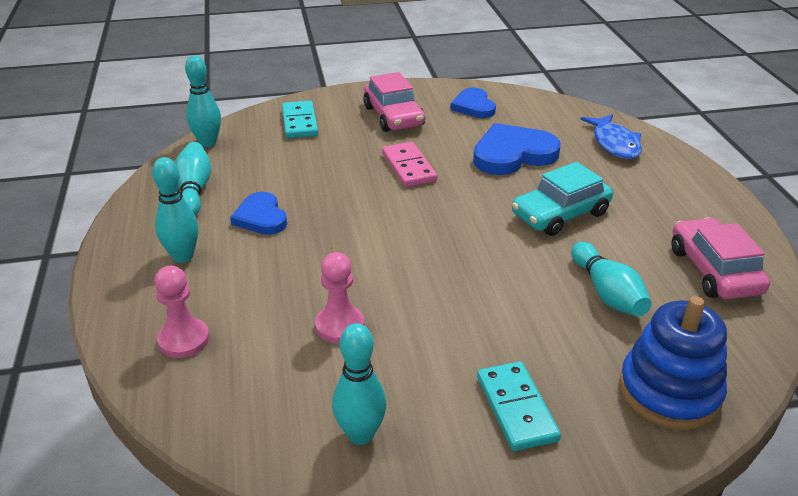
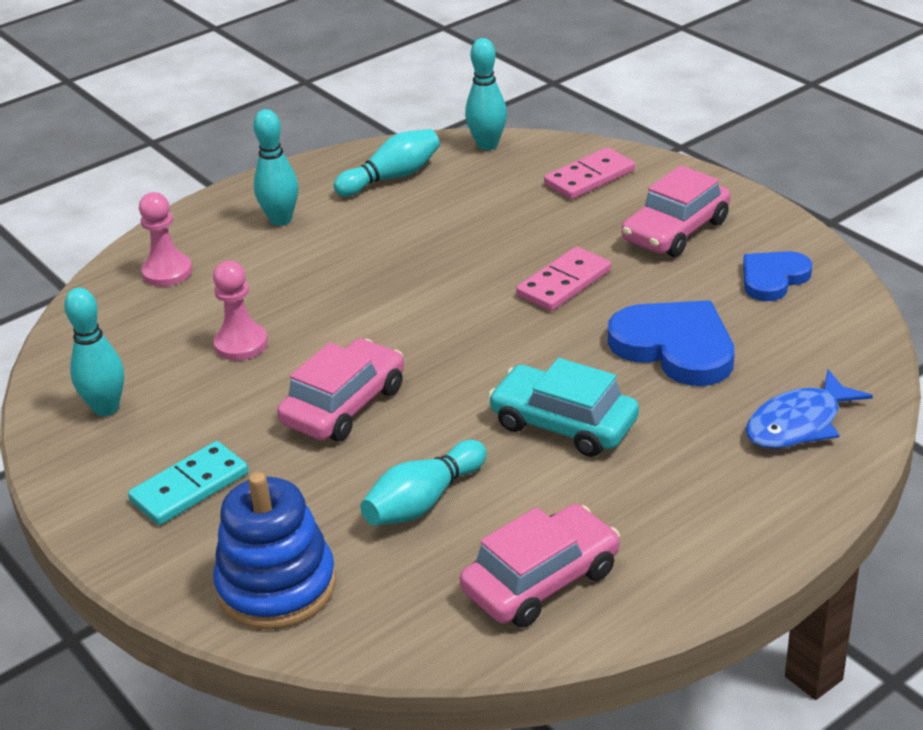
camera: 65 degrees right, 0 degrees up
(261, 217) = (378, 232): blue heart -> none
(299, 122) = (589, 177): turquoise domino -> pink domino
(468, 296) = (344, 405): none -> pink car

